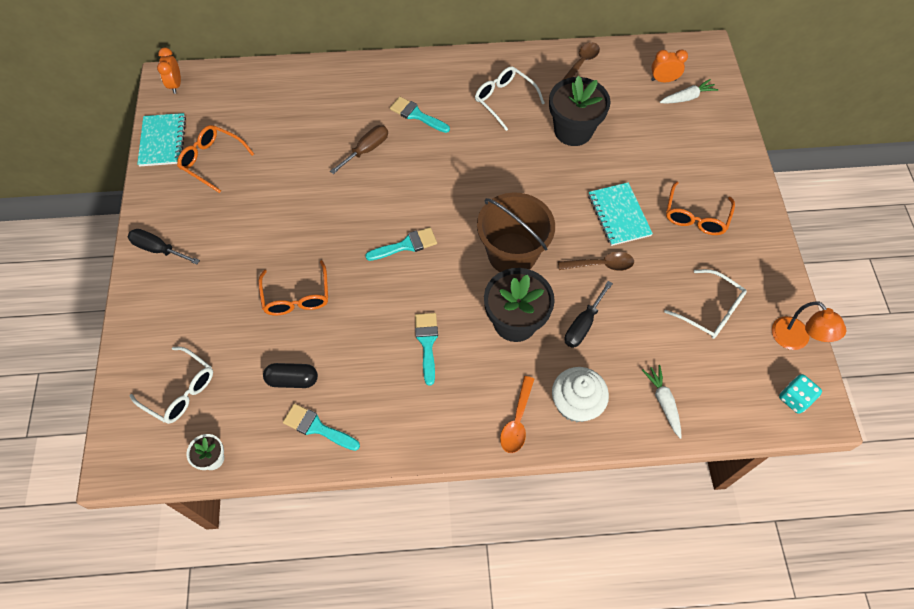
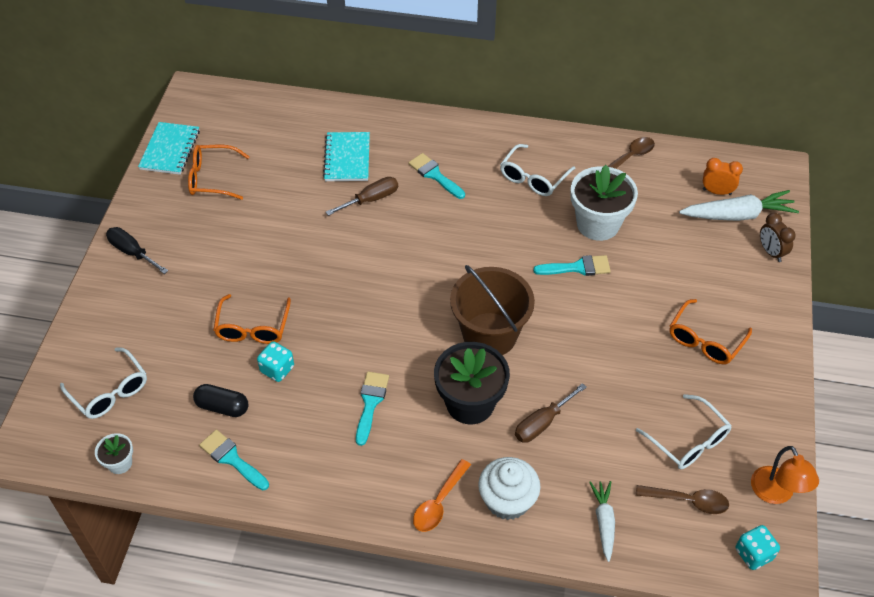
camera: 15 degrees right, 10 degrees down
(175, 85) = (200, 98): orange clock -> none
(212, 160) = (212, 178): orange glasses -> orange glasses turned 45 degrees counterclockwise
(332, 331) = (277, 369): none -> turquoise dice
(406, 245) = (381, 302): turquoise brush -> turquoise brush (577, 267)
(504, 100) = (533, 178): white glasses -> white glasses turned 120 degrees counterclockwise
(573, 130) = (598, 224): black flower pot -> white flower pot
(583, 325) = (542, 423): black screwdriver -> brown screwdriver
(600, 265) = (582, 367): brown spoon -> brown spoon (688, 501)
(619, 215) = (619, 320): turquoise notebook -> turquoise notebook (347, 158)
(687, 97) = (738, 215): white carrot -> white carrot, size x1.66
(724, 125) = (771, 252): none -> brown clock

